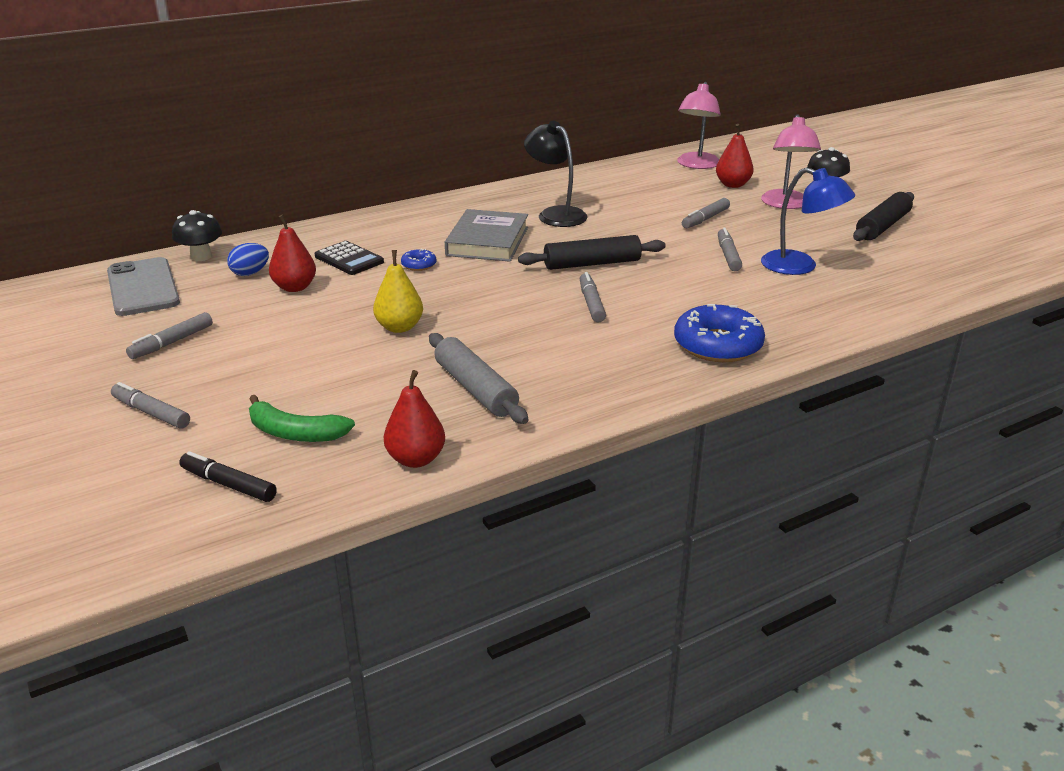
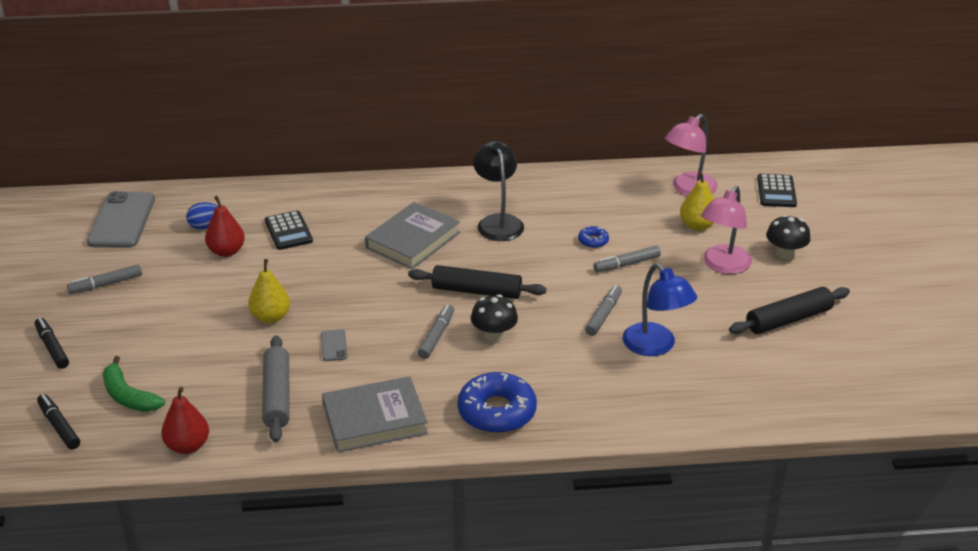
camera: 25 degrees right, 5 degrees up
(151, 413) = (52, 348): grey marker -> black marker
(201, 256) = (183, 197): black mushroom -> black mushroom (494, 336)
(419, 265) = (336, 253): blue donut -> blue donut (593, 241)
(494, 334) = (334, 345): none -> grey phone
(603, 381) = (374, 419): none -> grey book
(732, 185) = (697, 226): red pear -> yellow pear
(768, 154) = (776, 191): none -> black calculator

